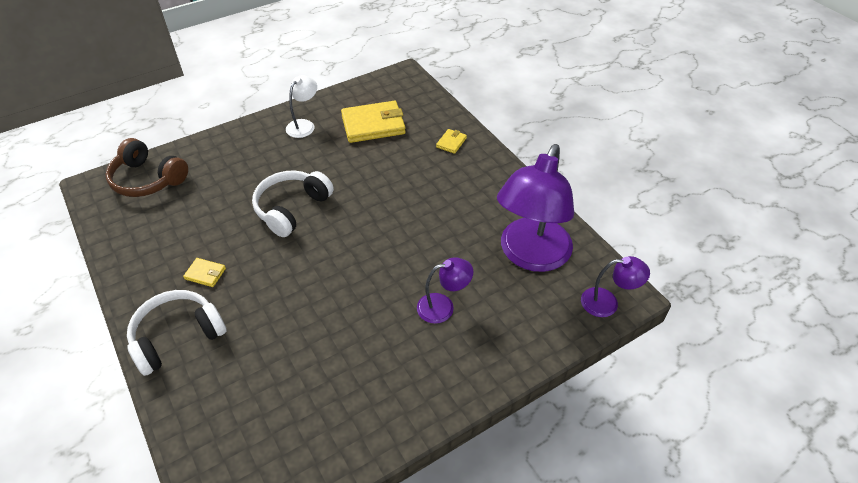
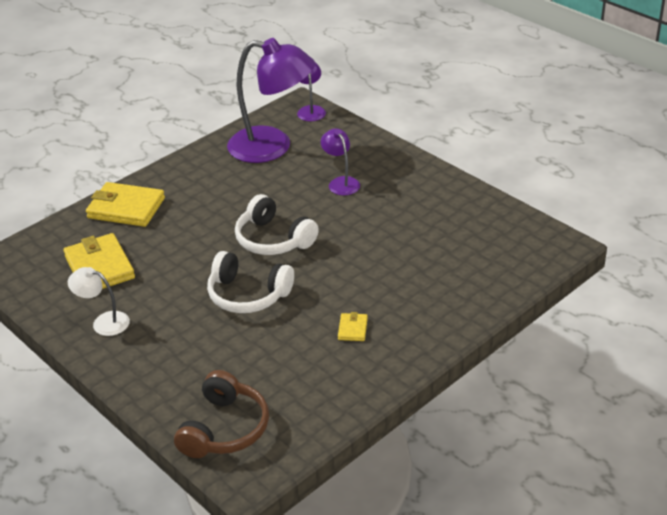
camera: 100 degrees left, 10 degrees down
(177, 336) = (429, 322): white headphones -> white headphones (273, 239)
(451, 142) = (126, 208): yellow wallet -> yellow wallet, size x2.15

